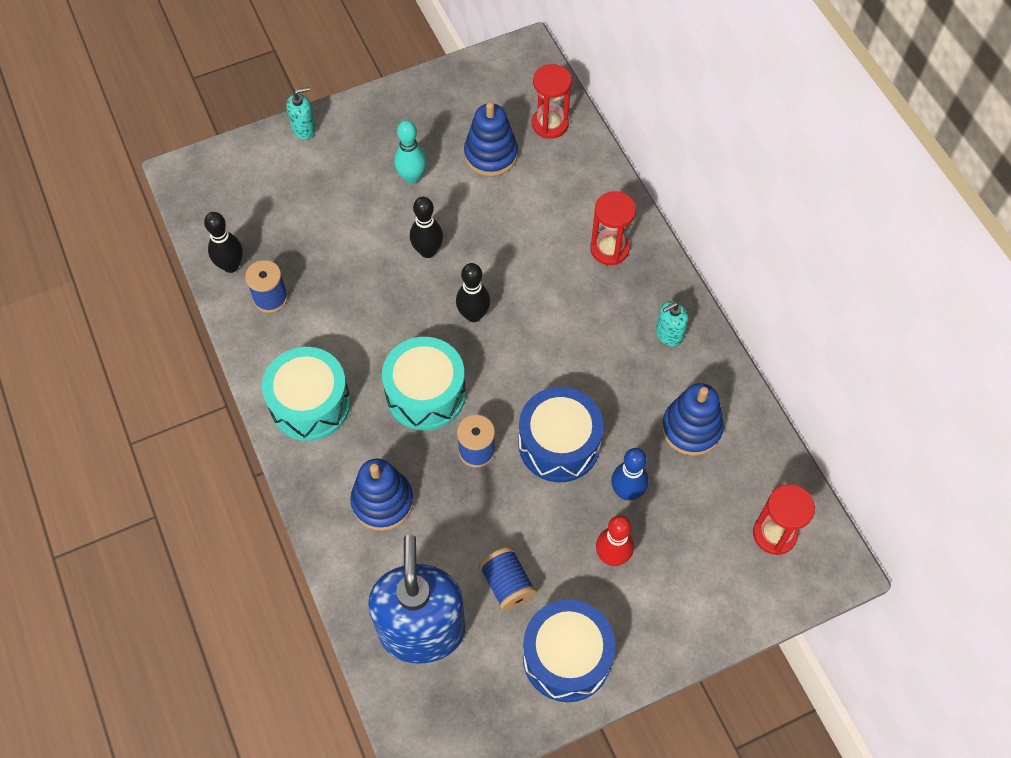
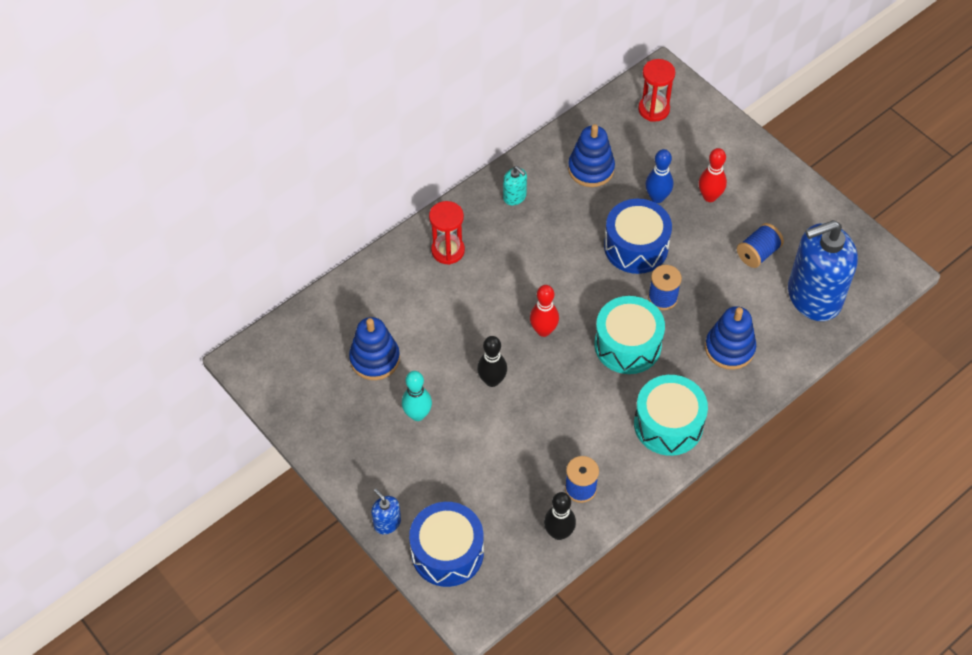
camera: 105 degrees left, 5 degrees down
(304, 129) = (387, 523): turquoise soap dispenser -> blue soap dispenser
(473, 315) = (543, 330): black bowling pin -> red bowling pin
(550, 124) = (327, 322): red hourglass -> none
(567, 657) = (793, 207): blue drum -> blue drum (447, 552)

